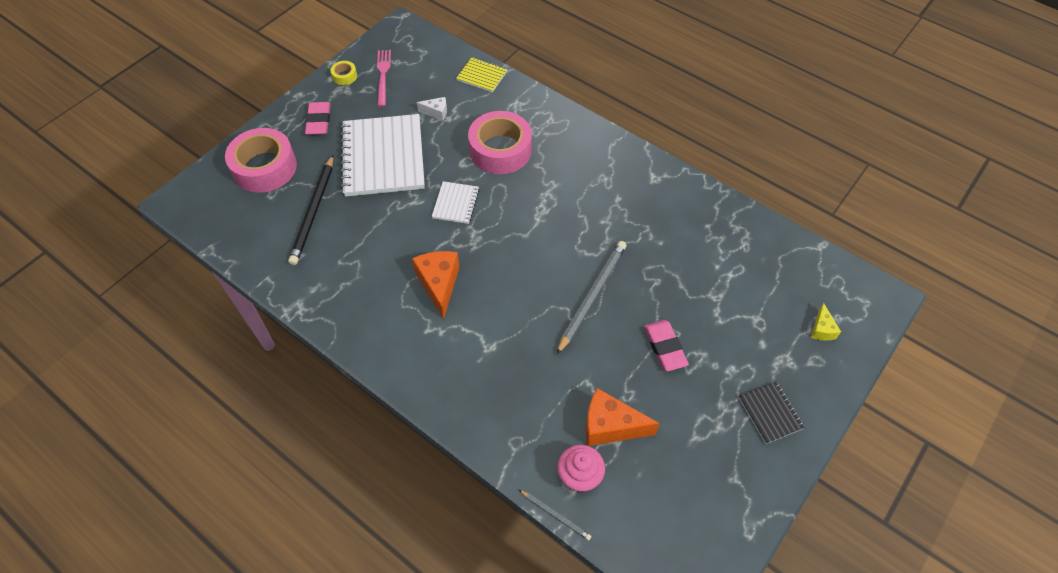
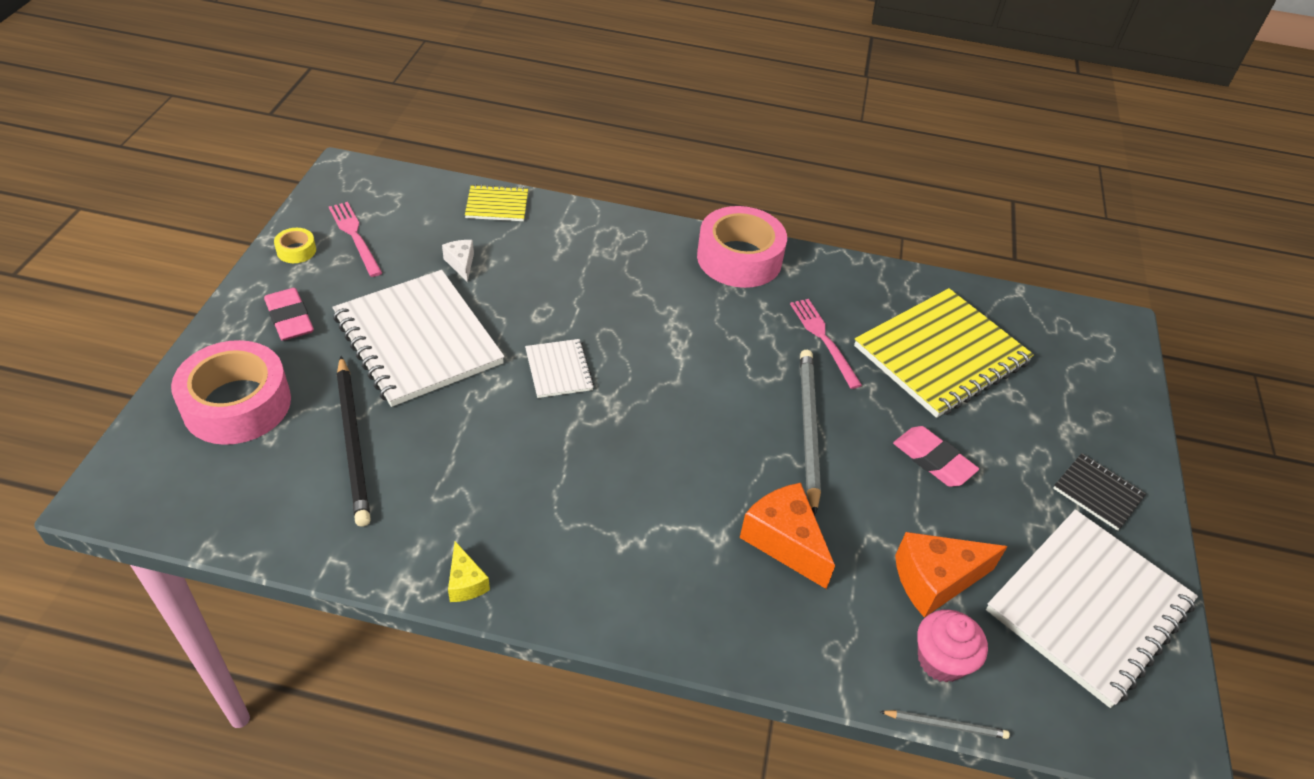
camera: 30 degrees left, 10 degrees down
(436, 112) = (461, 264): white cheese -> white cheese turned 90 degrees counterclockwise
(439, 284) = (600, 481): orange cheese -> orange cheese (784, 541)
(500, 150) = (578, 287): pink tape -> pink tape (739, 258)
(644, 237) = (823, 339): none -> pink fork
(705, 485) = (1088, 607): none -> white notebook
(723, 275) = (941, 355): none -> yellow notebook
(822, 329) = (1083, 380): yellow cheese -> yellow cheese (465, 582)

